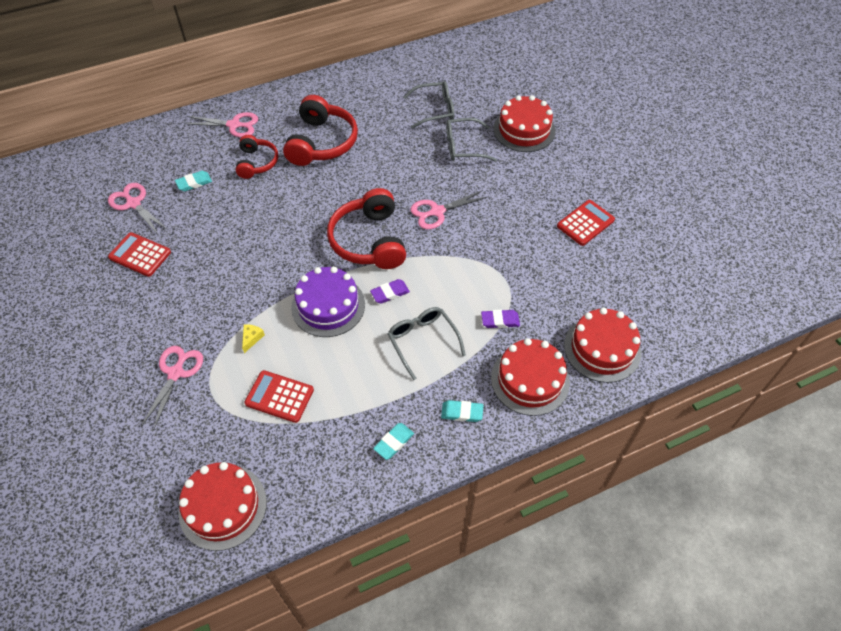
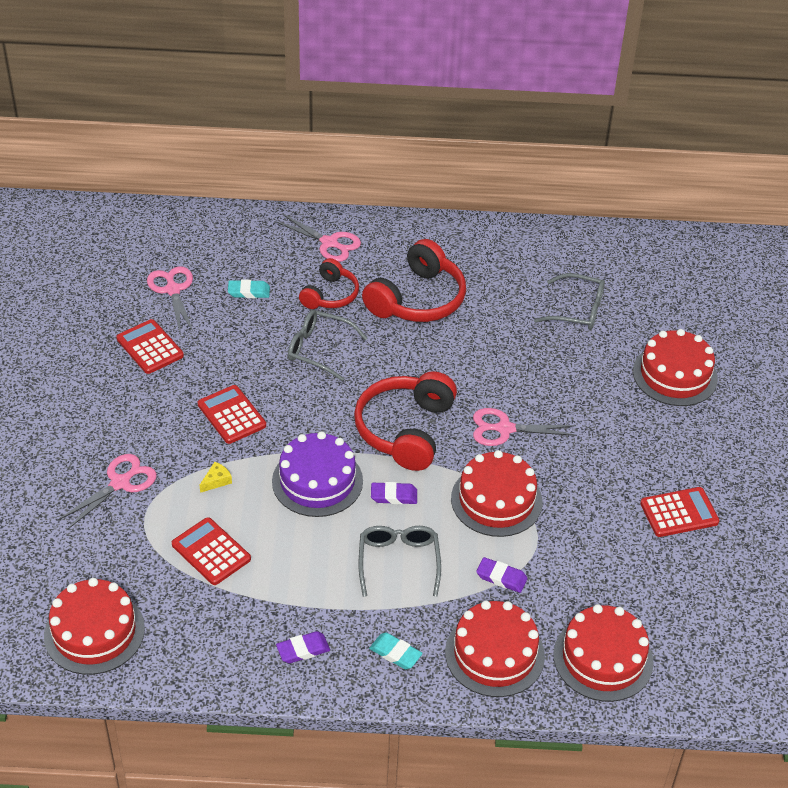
camera: 25 degrees right, 10 degrees down
(234, 282) = (231, 415): none -> red calculator
(394, 442) = (303, 650): turquoise eraser -> purple eraser
(462, 265) = (496, 500): none -> red cake
(463, 146) = (585, 366): grey glasses -> grey glasses (319, 349)

